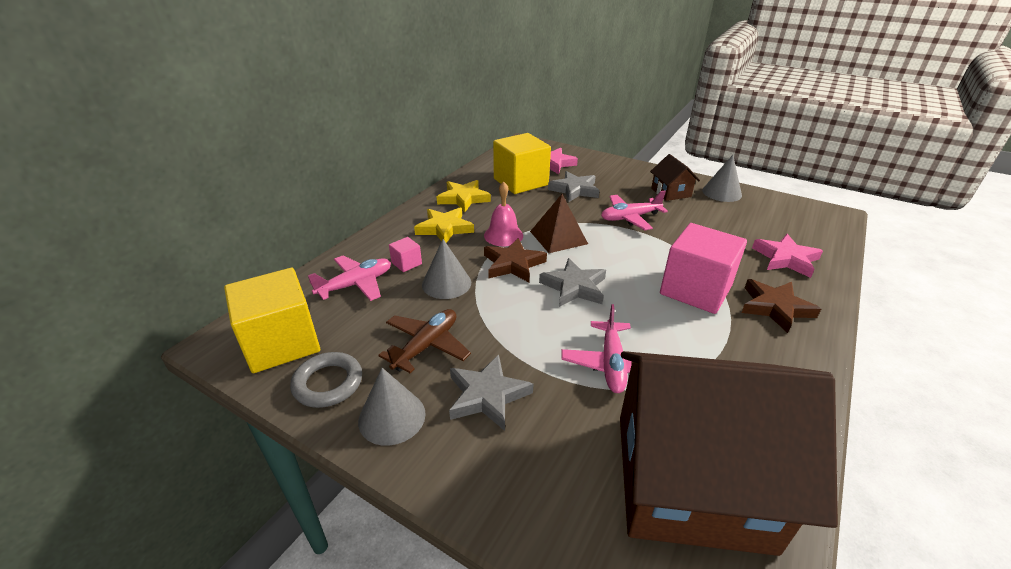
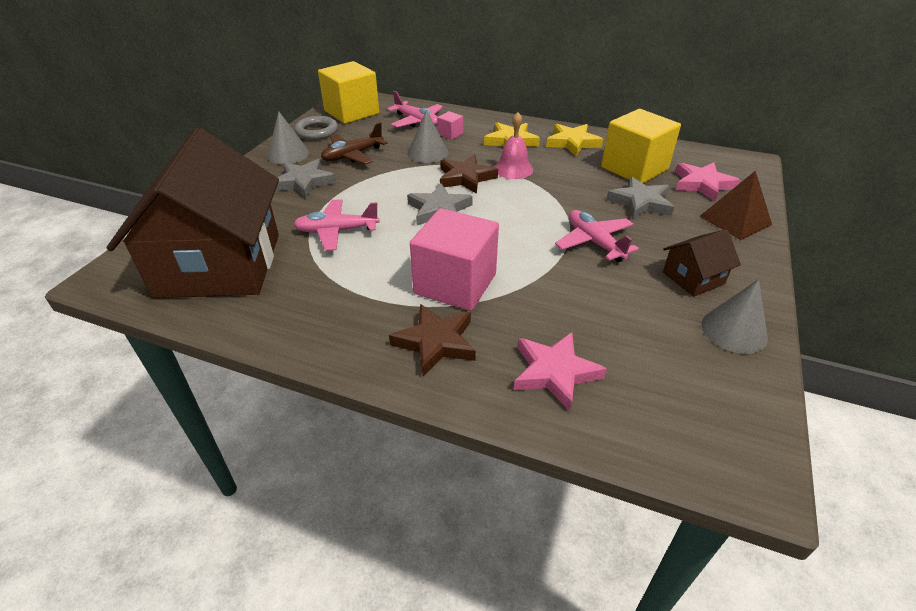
camera: 80 degrees right, 5 degrees up
(426, 346) = (352, 155): brown plane -> brown plane turned 120 degrees clockwise
(558, 237) = (524, 198): brown pyramid -> brown pyramid (735, 220)

